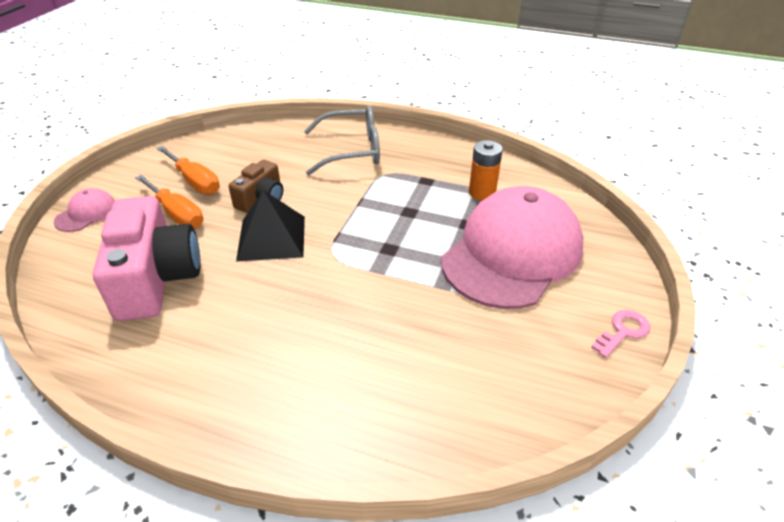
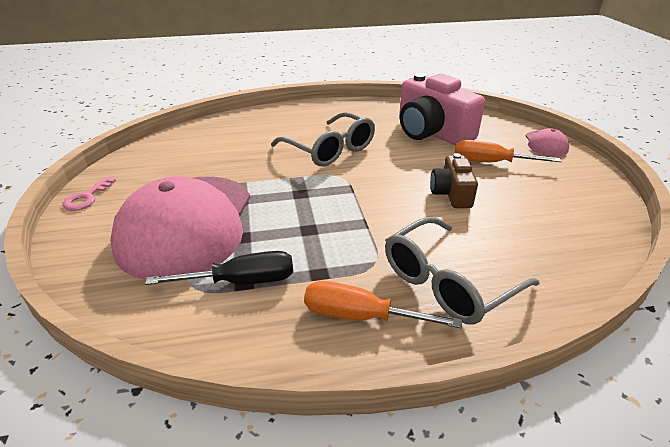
camera: 150 degrees right, 5 degrees down
(195, 181) = (529, 187): orange screwdriver -> orange screwdriver (360, 316)
(272, 238) = (398, 171): black pyramid -> none
(304, 298) = (330, 150): none -> grey glasses
(482, 193) = (242, 281): orange battery -> black screwdriver

